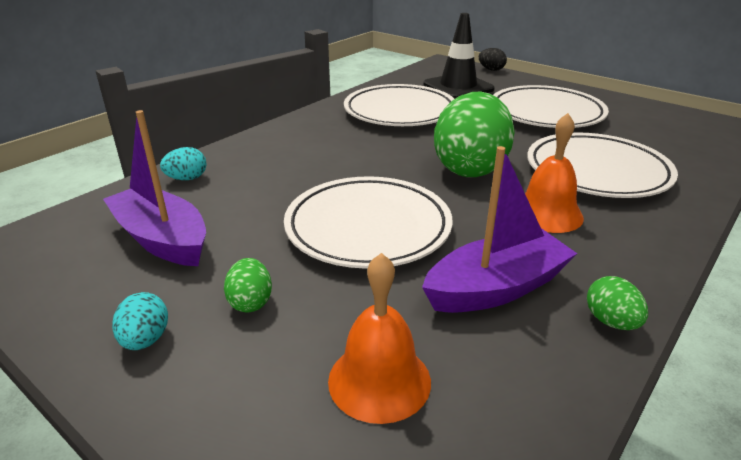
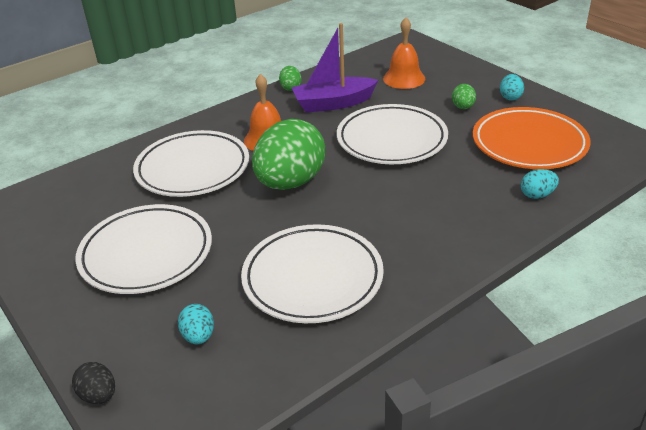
camera: 165 degrees left, 5 degrees up
(162, 239) = (529, 144): purple boat -> orange plate
(458, 87) = (198, 336): black traffic cone -> turquoise egg

